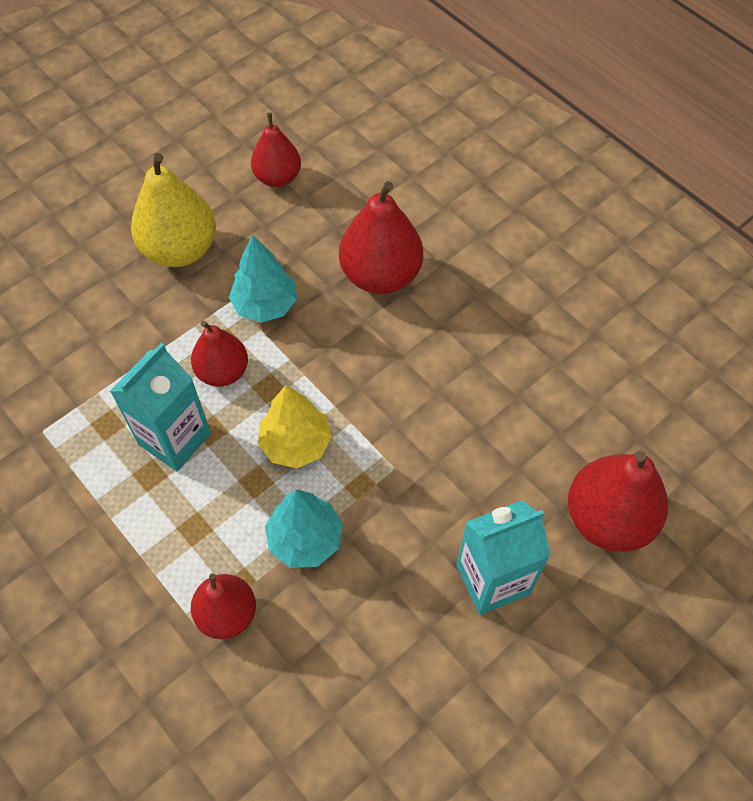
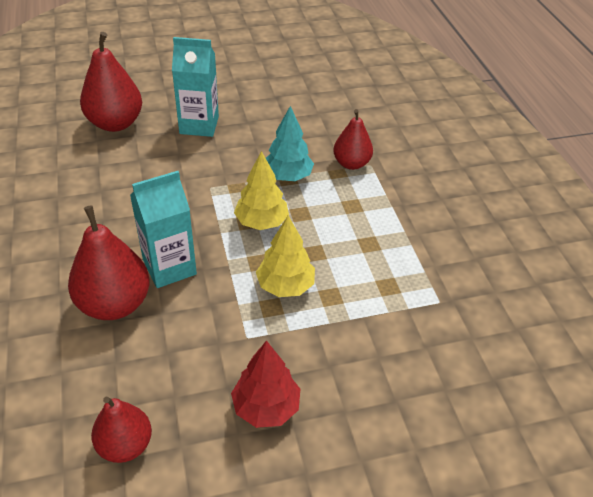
camera: 155 degrees left, 15 degrees down
(174, 439) = (342, 257): turquoise carton -> turquoise carton (169, 267)
(180, 249) = (266, 407): yellow pear -> red tree
(223, 371) = (285, 286): red pear -> yellow tree
(265, 305) = (222, 321): turquoise tree -> none

